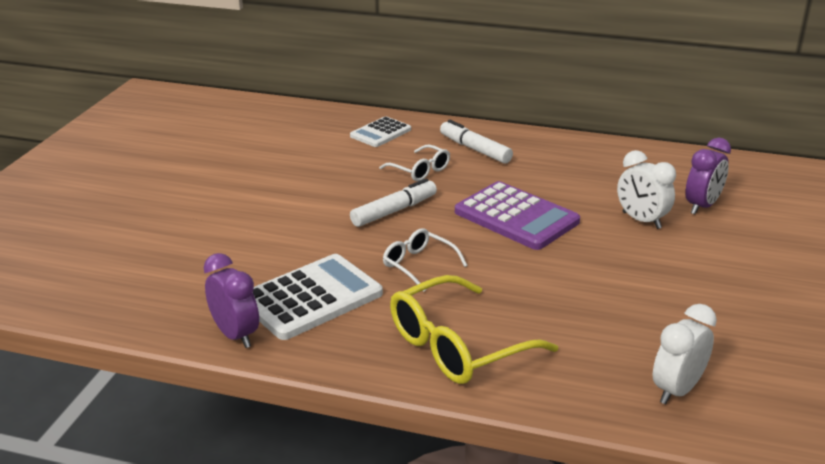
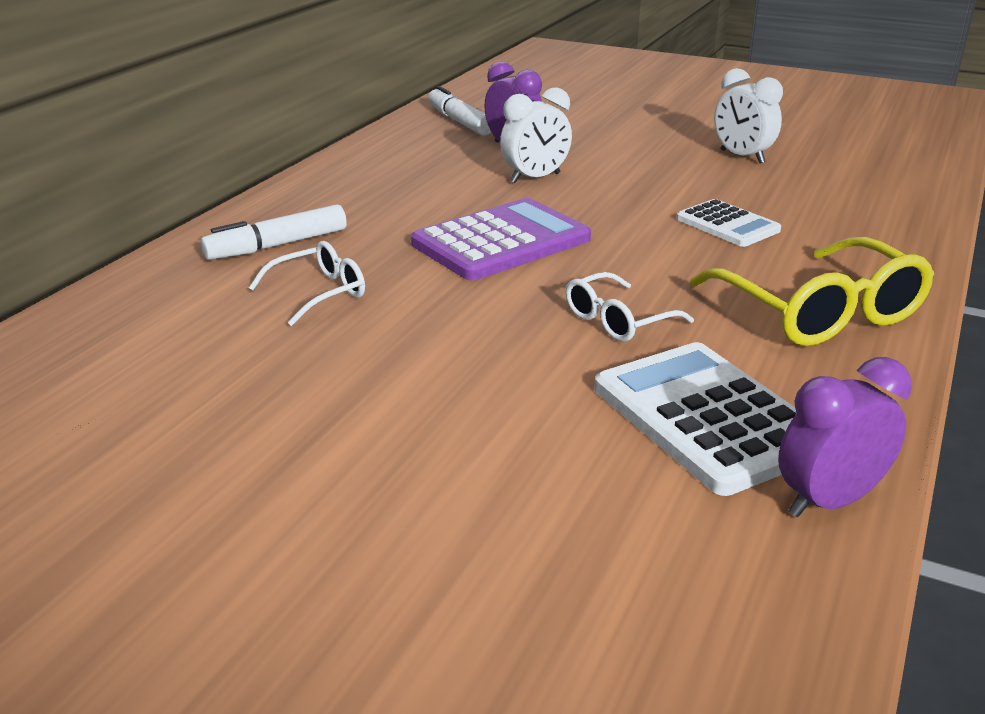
camera: 80 degrees left, 0 degrees up
(380, 133) = (145, 315): white calculator -> white calculator (727, 225)
(394, 211) = (447, 325): white marker -> white marker (459, 121)
(677, 390) = (872, 212): white clock -> white clock (742, 157)

